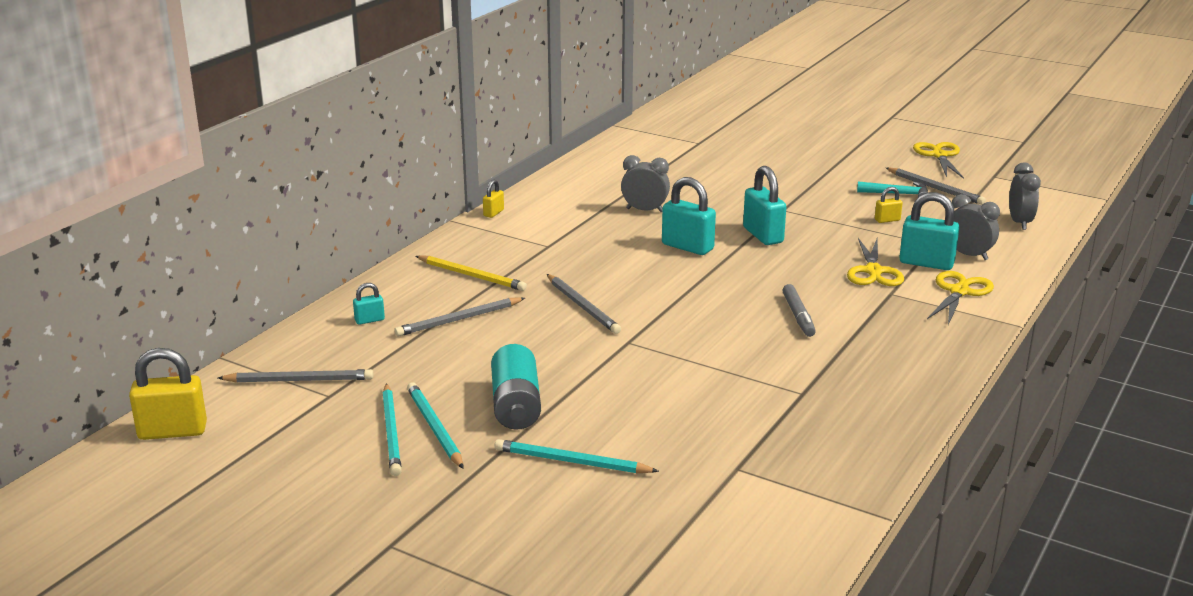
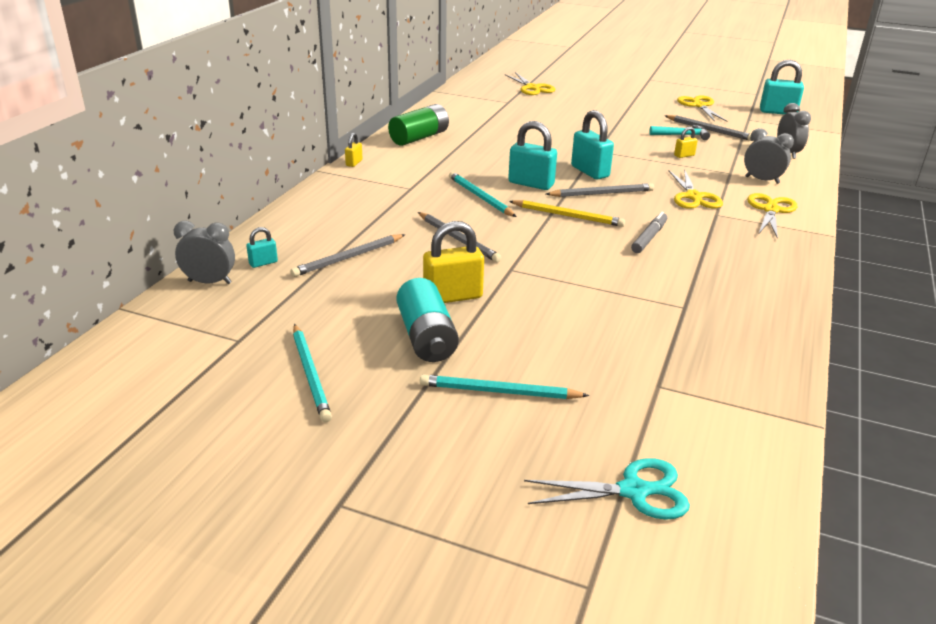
camera: 10 degrees left, 5 degrees up
(172, 431) = (78, 391): yellow padlock -> yellow padlock (453, 296)
(299, 380) = (205, 326): grey pencil -> grey pencil (602, 193)
(434, 428) = (353, 366): turquoise pencil -> turquoise pencil (480, 197)
(472, 276) = (349, 217): yellow pencil -> yellow pencil (568, 216)
(577, 185) = (419, 137): none -> green battery
(645, 210) = (483, 155): grey clock -> grey clock (209, 282)
(669, 558) = (633, 491): none -> turquoise scissors
(736, 125) = (532, 88): none -> yellow scissors
(798, 316) = (649, 237): grey marker -> grey marker turned 135 degrees counterclockwise
(926, 263) = (732, 188): turquoise padlock -> turquoise padlock (777, 112)

